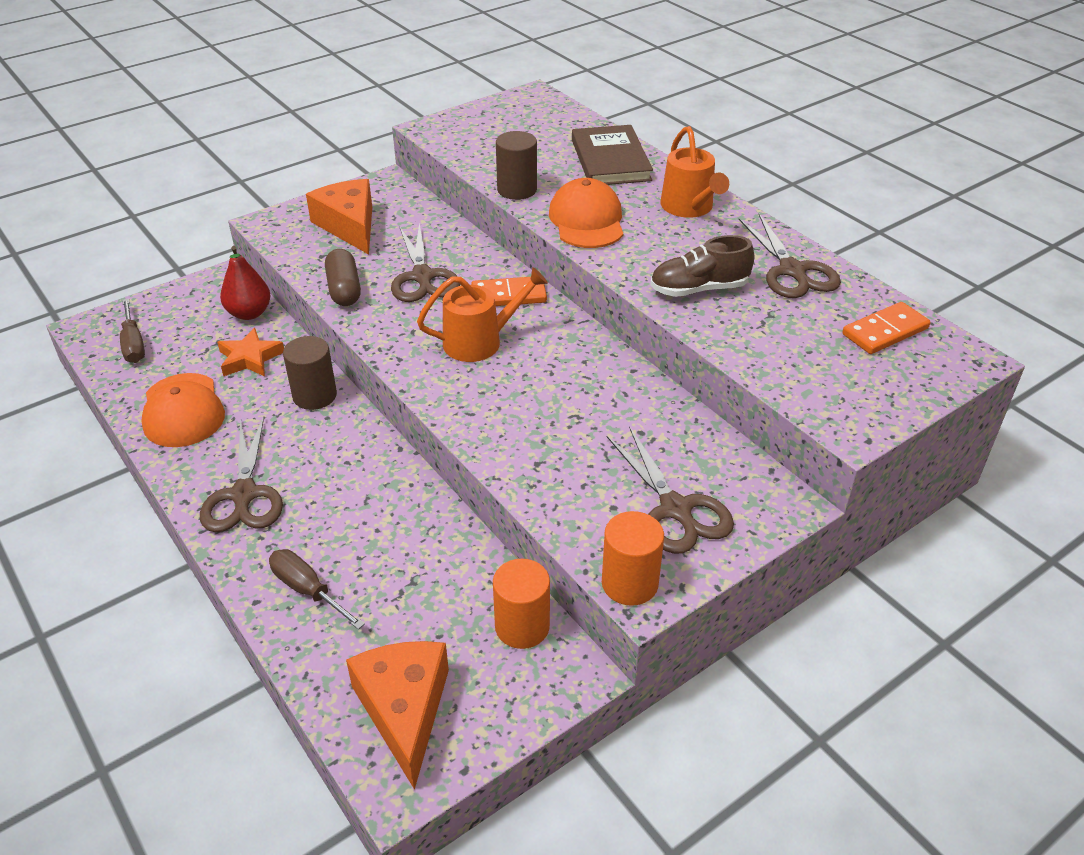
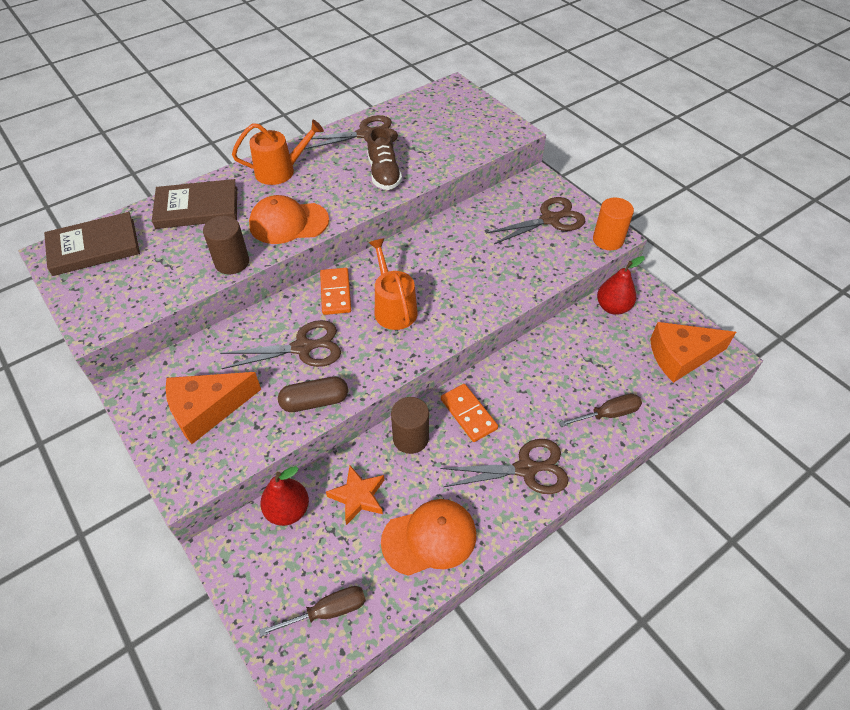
camera: 90 degrees left, 10 degrees up
(308, 590) = (607, 414): brown screwdriver -> brown screwdriver turned 150 degrees counterclockwise
(522, 626) = (613, 307): orange cylinder -> red pear
(542, 113) = (94, 247): none -> brown book
(885, 331) = (429, 109): orange domino -> orange domino (468, 414)

